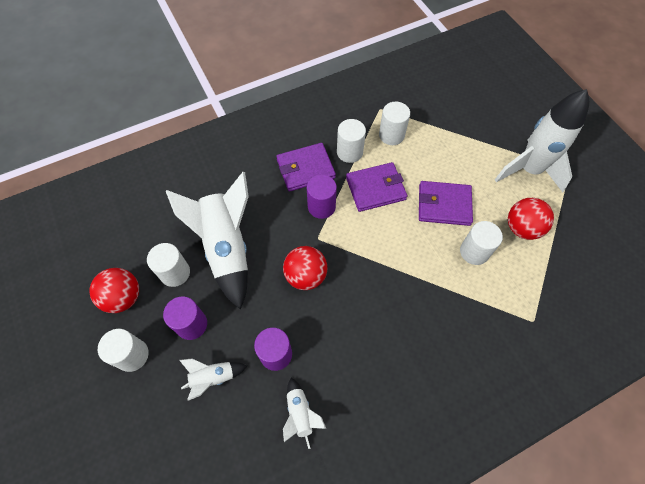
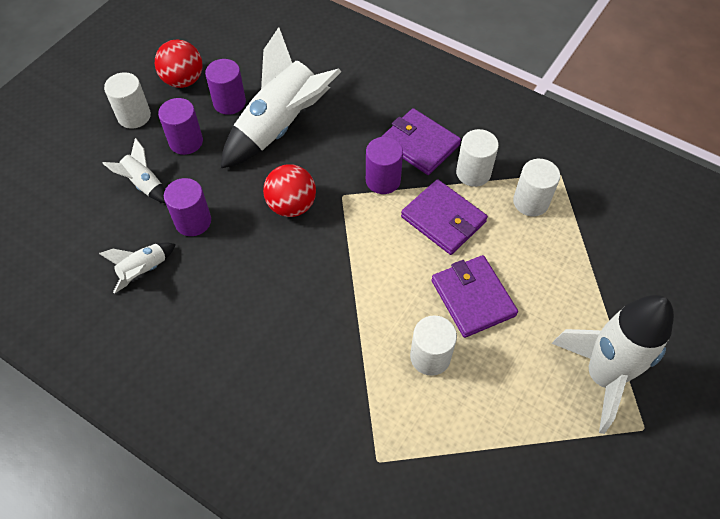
camera: 60 degrees right, 5 degrees down
(175, 273) = (229, 102): white cylinder -> purple cylinder
(522, 228) = (503, 400): red ball -> none

